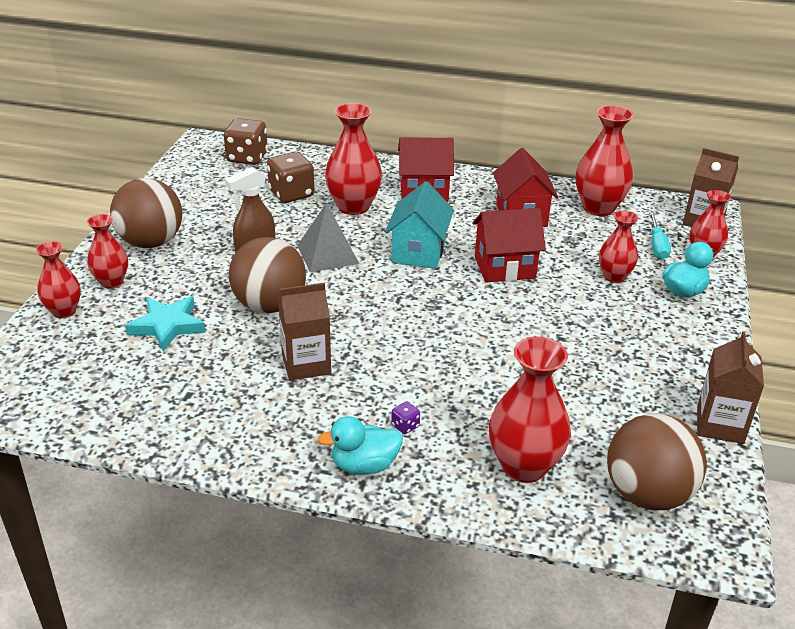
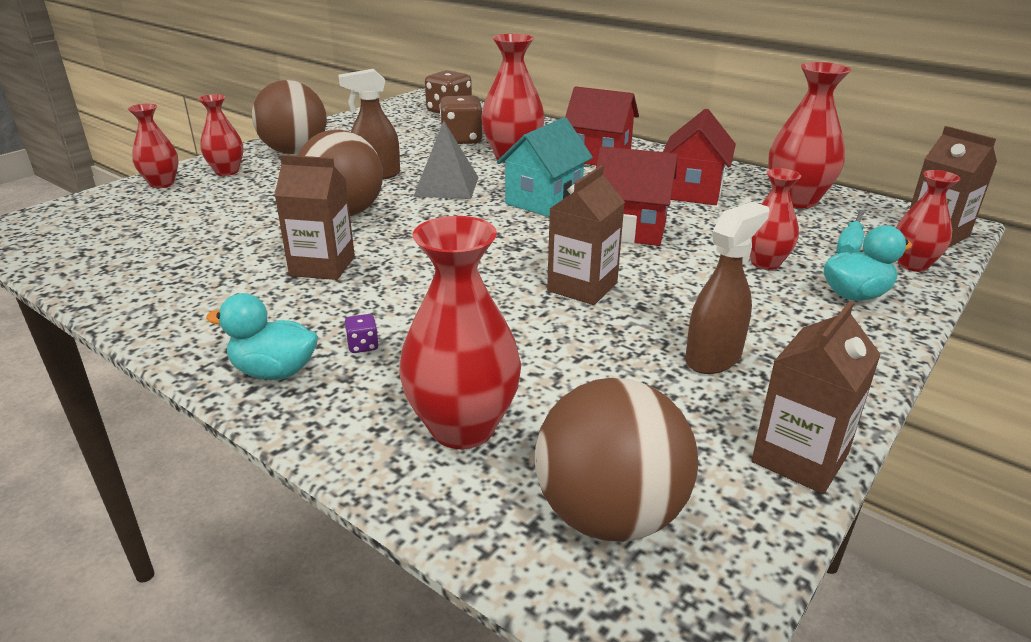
camera: 25 degrees right, 5 degrees down
(167, 326) = (232, 210): turquoise star -> none
(511, 331) = (582, 287): none -> brown carton
(632, 368) = (713, 358): none -> brown spray bottle

